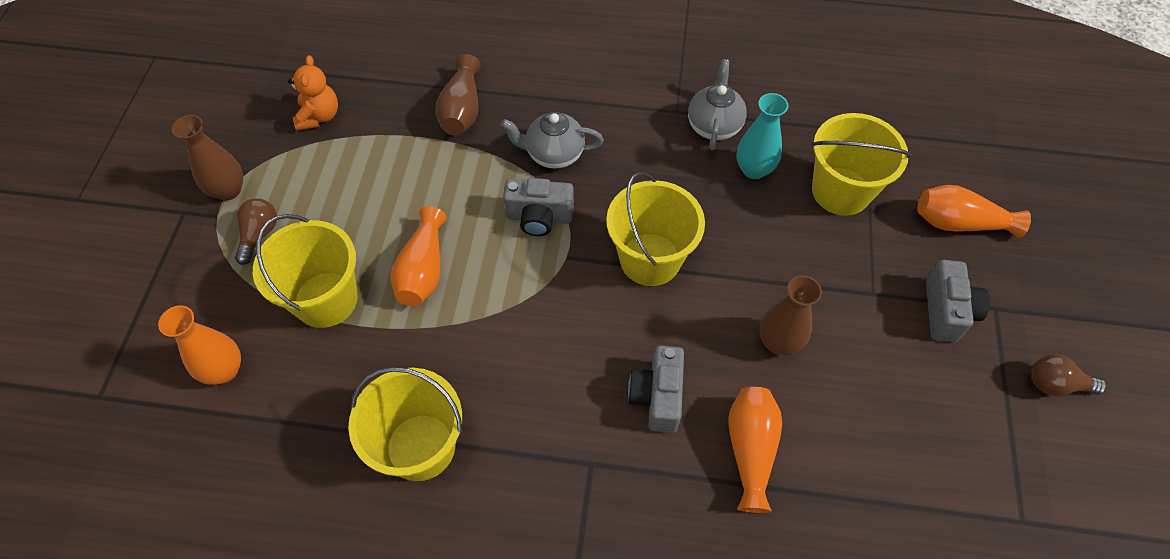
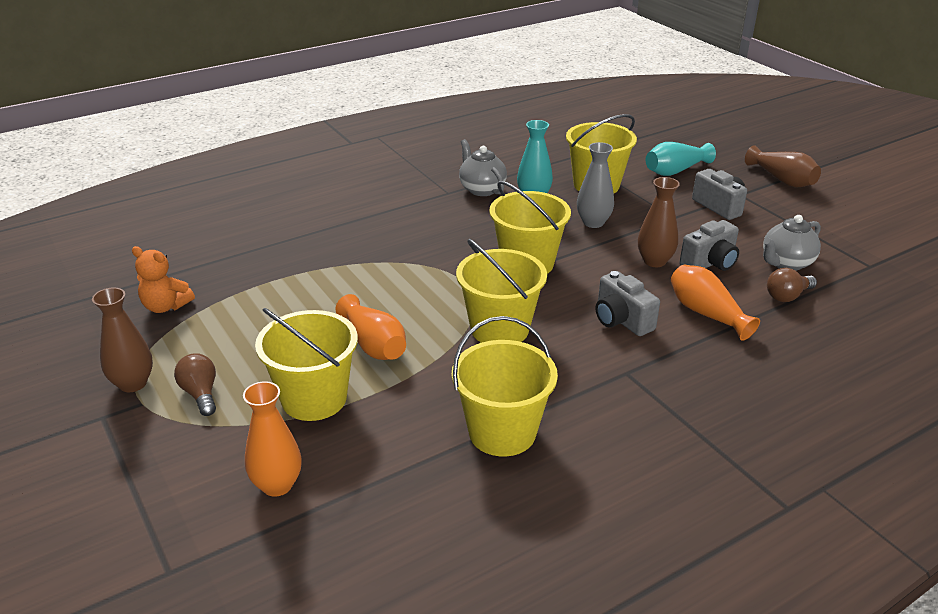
camera: 40 degrees left, 25 degrees down
(319, 116) = (165, 306): orange teddy bear -> orange teddy bear turned 150 degrees clockwise
(462, 110) = (289, 253): brown vase -> brown vase (782, 179)
(539, 217) = (424, 279): grey camera -> grey camera (710, 263)
(539, 327) = (499, 329): none -> yellow bucket
(554, 154) = (391, 245): grey teapot -> grey teapot (786, 263)
(776, 245) = (593, 222): none -> grey vase
(959, 223) = (675, 171): orange vase -> turquoise vase
(1056, 384) = (808, 208): brown light bulb -> brown light bulb (787, 296)

